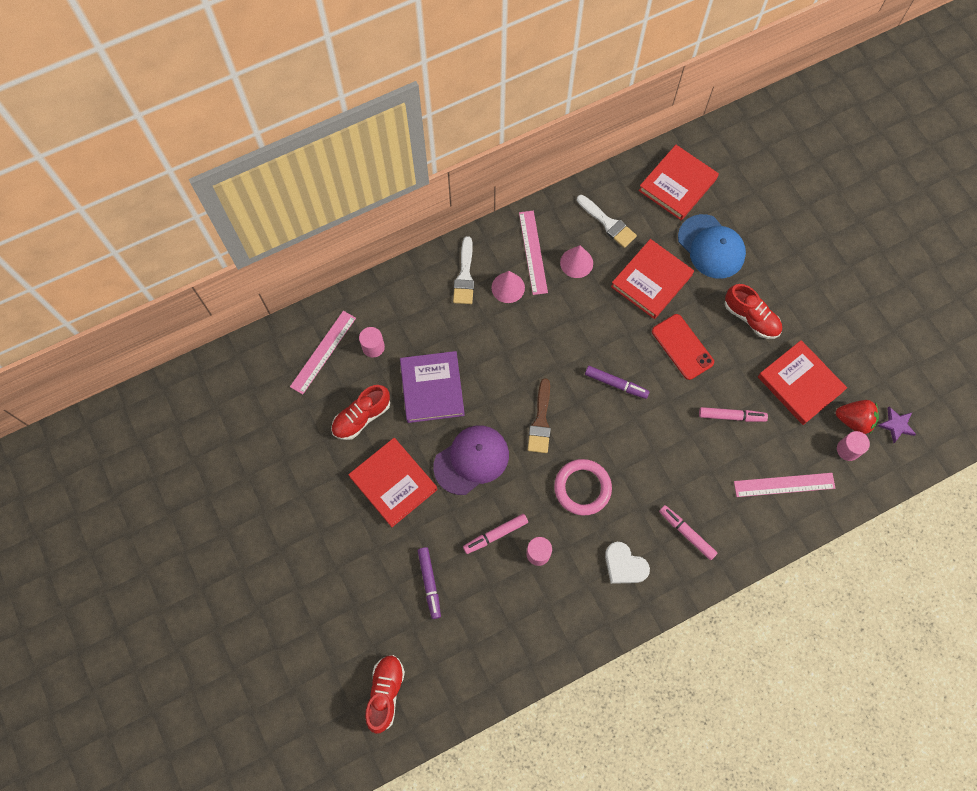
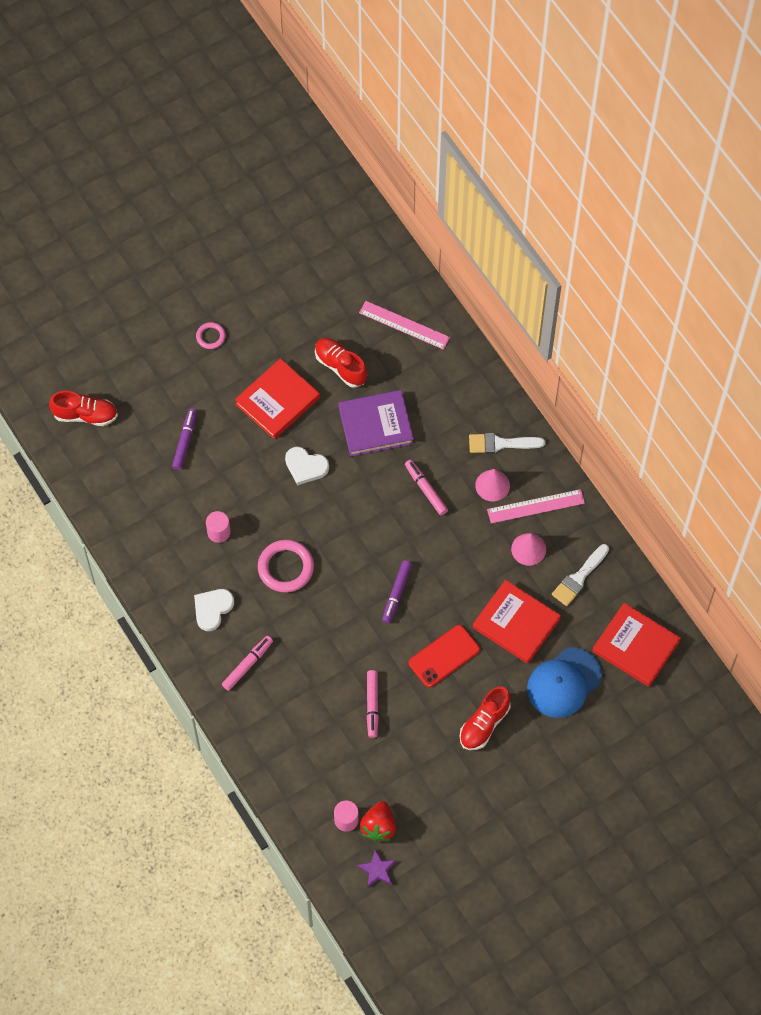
camera: 85 degrees right, 5 degrees down
(308, 548) = (210, 336): none -> pink ring
(373, 347) = (414, 368): pink cylinder -> none
(429, 583) = (185, 441): purple marker -> purple marker turned 120 degrees clockwise
(471, 460) = (305, 466): purple cap -> white heart
(495, 535) = (234, 493): pink marker -> pink marker (425, 489)
(540, 421) = (351, 526): brown brush -> none
(784, 485) = (303, 756): pink ruler -> none
(800, 384) = (414, 773): red book -> none

